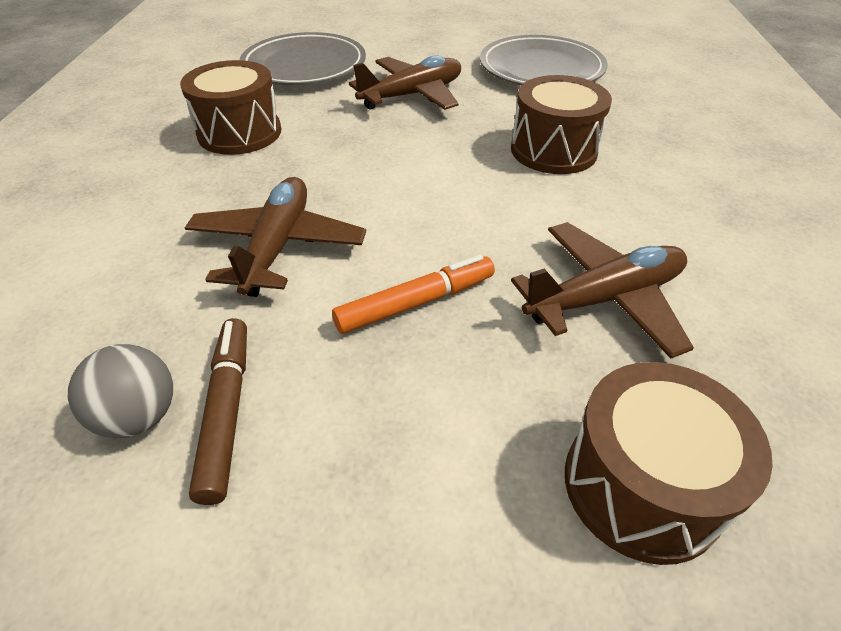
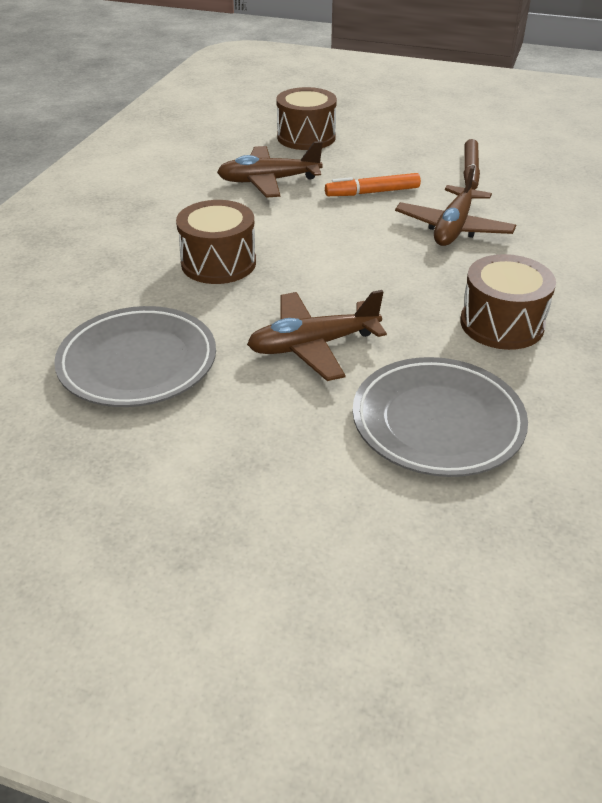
camera: 165 degrees left, 5 degrees down
(139, 416) = (510, 175): grey ball -> none

